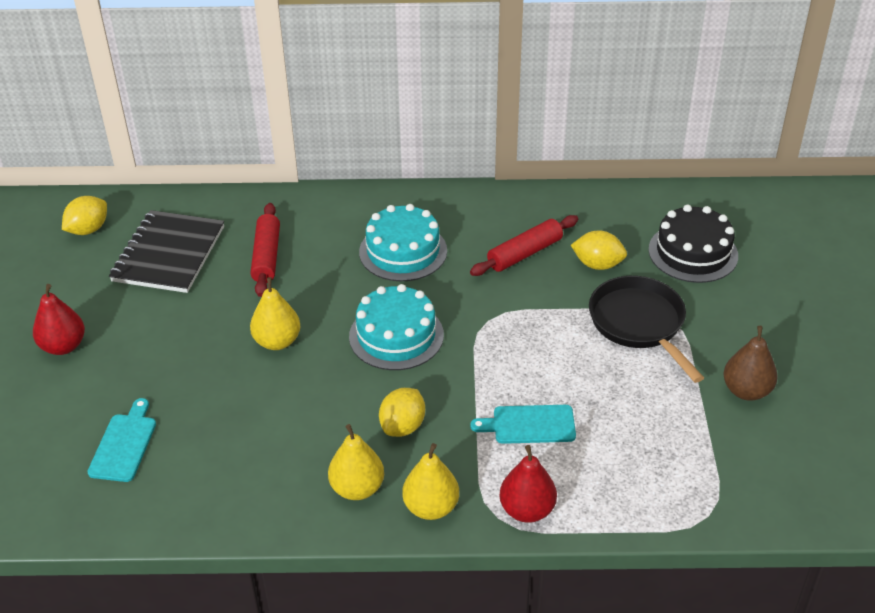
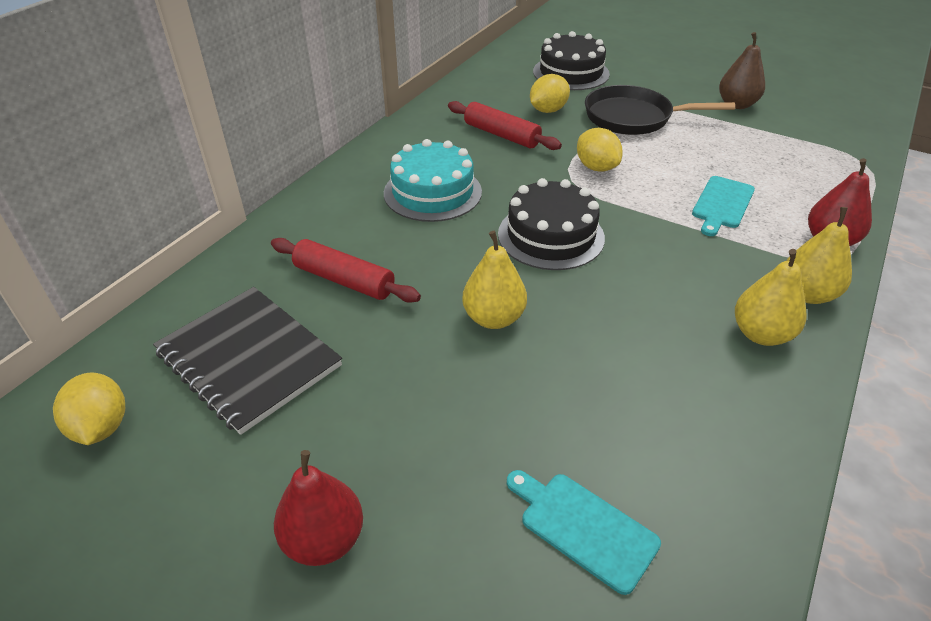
camera: 60 degrees left, 0 degrees up
(396, 335) = (551, 236): turquoise cake -> black cake
(403, 426) = (684, 274): yellow lemon -> yellow lemon (596, 167)
(524, 253) = (501, 135): red rolling pin -> red rolling pin turned 45 degrees counterclockwise

